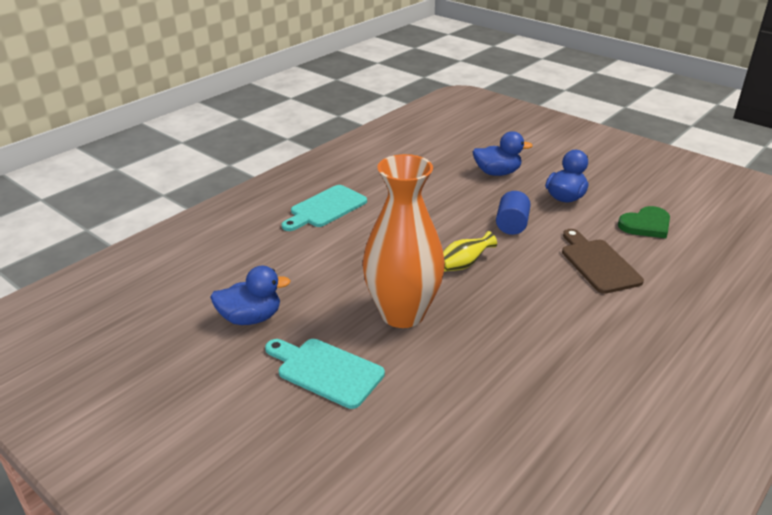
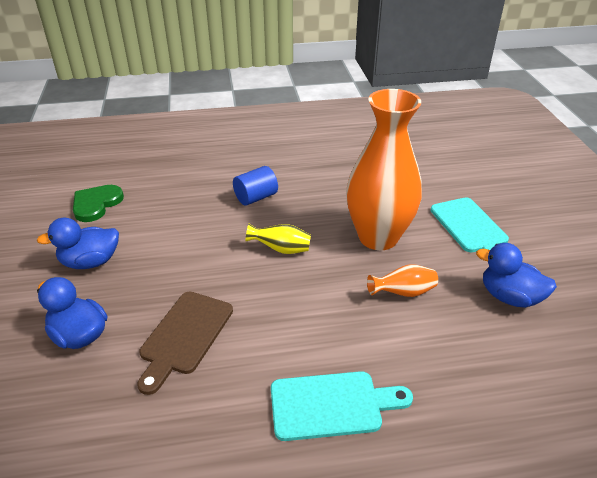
camera: 140 degrees left, 5 degrees up
(338, 280) = (403, 293): none -> orange vase
(511, 225) = (185, 262): blue cylinder -> blue cylinder (256, 197)
(598, 264) = (189, 198): brown cutting board -> brown cutting board (185, 336)
(646, 225) = (96, 204): green heart -> green heart turned 75 degrees counterclockwise

